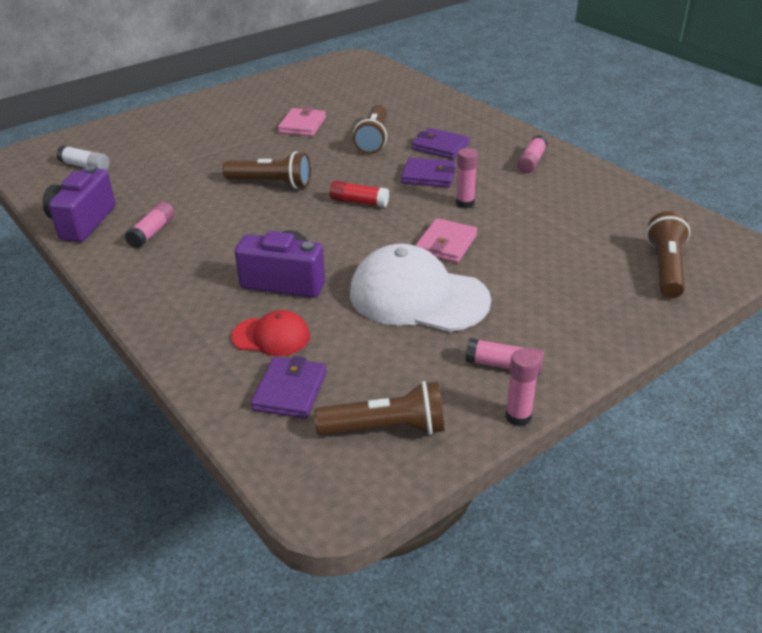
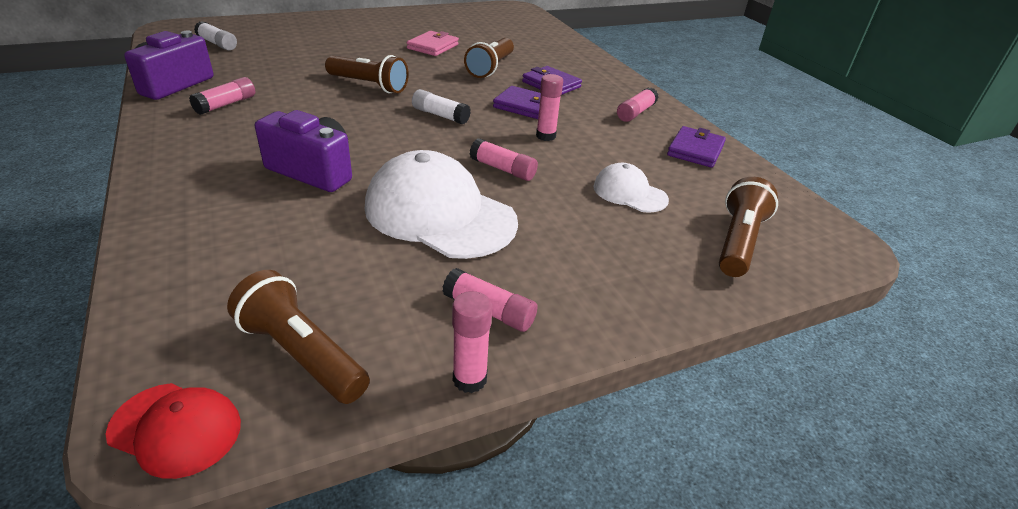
camera: 10 degrees right, 0 degrees up
(271, 336) = (256, 221): red cap -> red cap (176, 429)
(290, 391) = (228, 283): purple wallet -> purple wallet (695, 150)
(359, 202) = (440, 115): red glue stick -> white glue stick
(386, 428) = (301, 354): brown flashlight -> brown flashlight turned 150 degrees counterclockwise
(446, 244) = (503, 169): pink wallet -> pink glue stick
(562, 243) = (629, 193): none -> white cap

